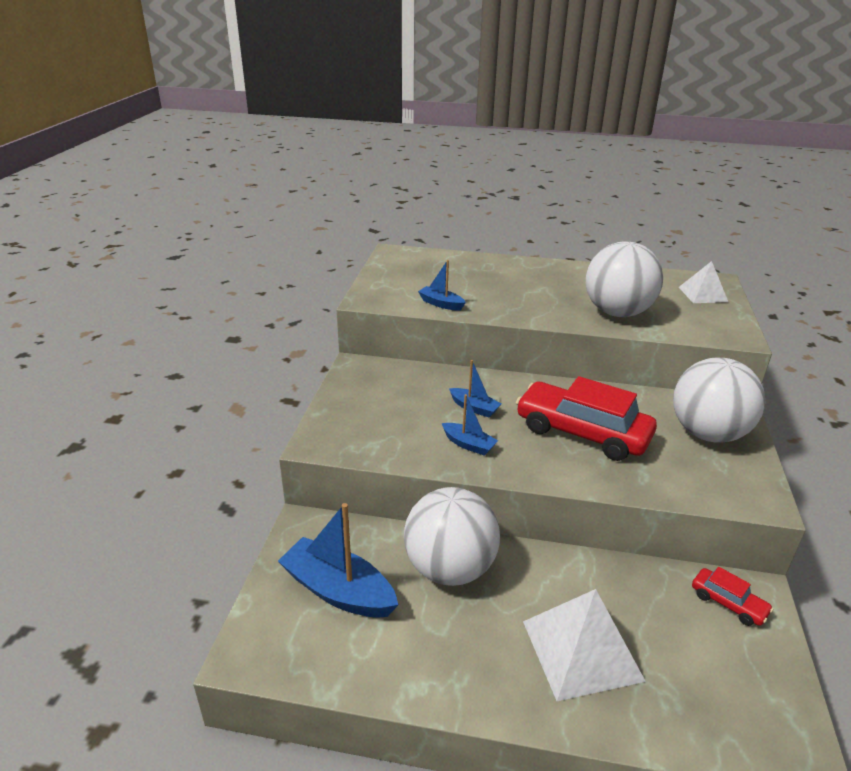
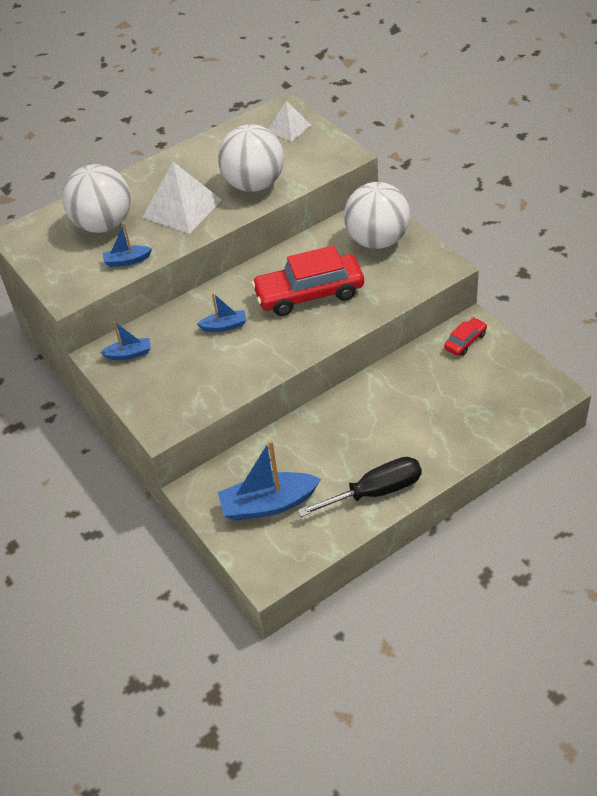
camera: 40 degrees left, 15 degrees up
(445, 673) = (375, 492): none -> black screwdriver
(450, 568) = (312, 440): white ball -> white ball (103, 224)
(468, 444) = (254, 354): blue boat -> blue boat (129, 354)
(581, 650) = (424, 425): white pyramid -> white pyramid (182, 208)
(728, 603) = (465, 341): red car -> red car turned 45 degrees counterclockwise

